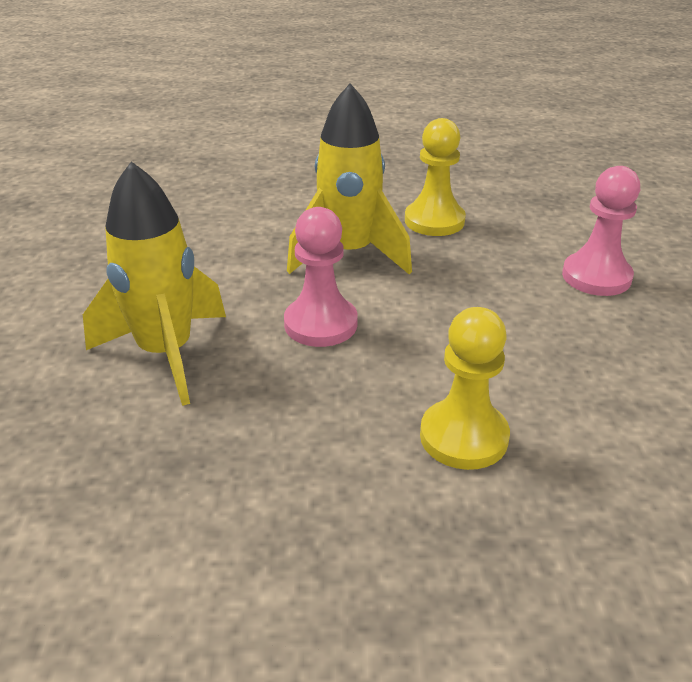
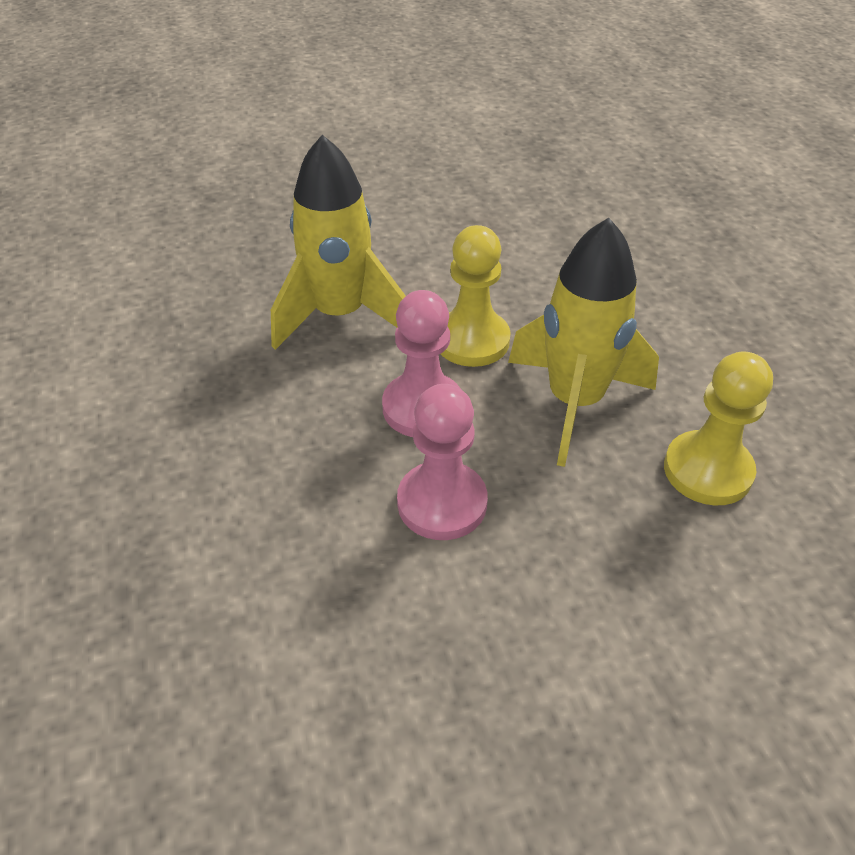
camera: 75 degrees right, 10 degrees up
(463, 437) = (264, 557): yellow pawn -> yellow pawn (472, 340)
(596, 277) = (655, 685): pink pawn -> pink pawn (442, 503)

